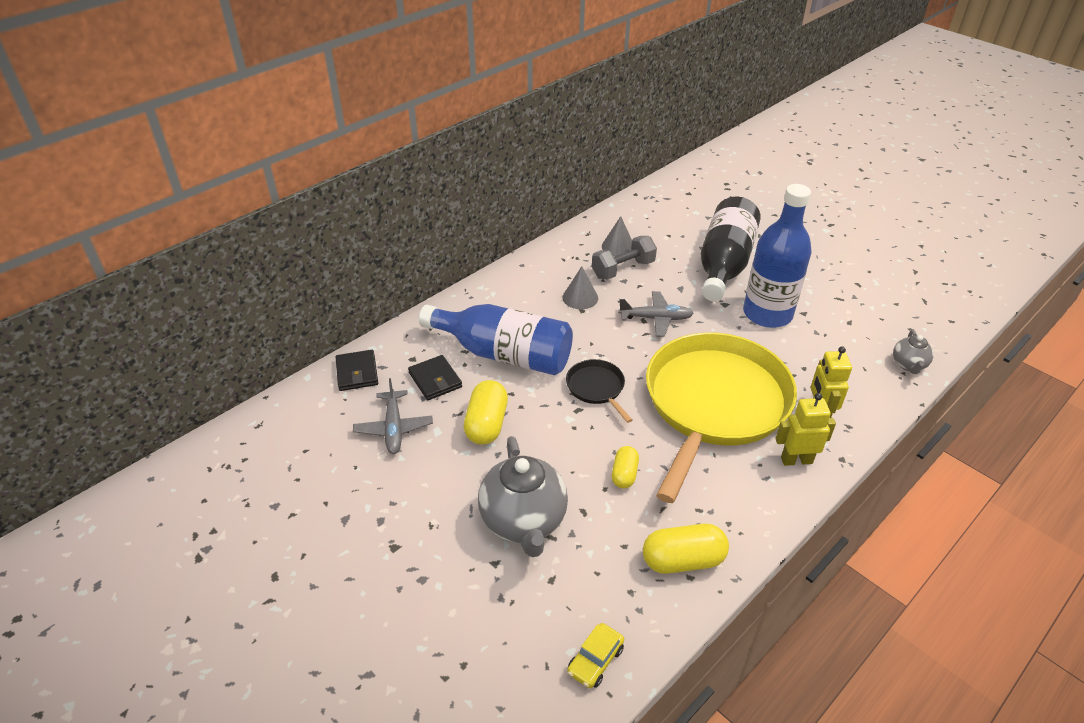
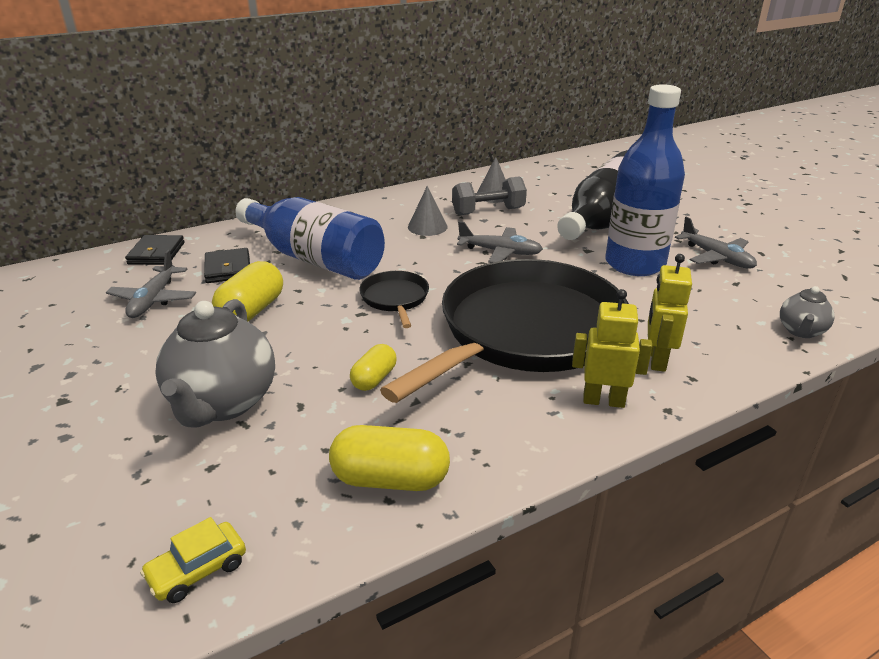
camera: 15 degrees right, 10 degrees down
(714, 404) = (525, 331): yellow pan -> black pan
(826, 295) = (716, 257): none -> grey plane

